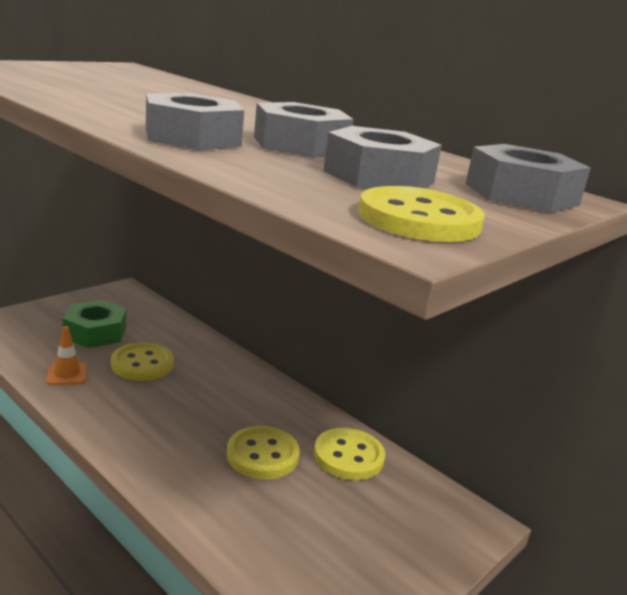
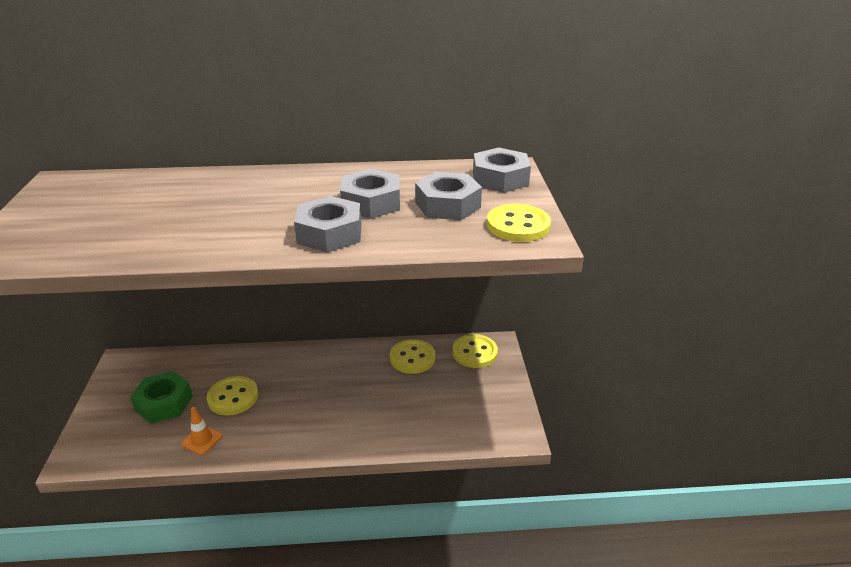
camera: 45 degrees left, 10 degrees up
(262, 455) = (378, 390): yellow button -> yellow button (474, 352)

